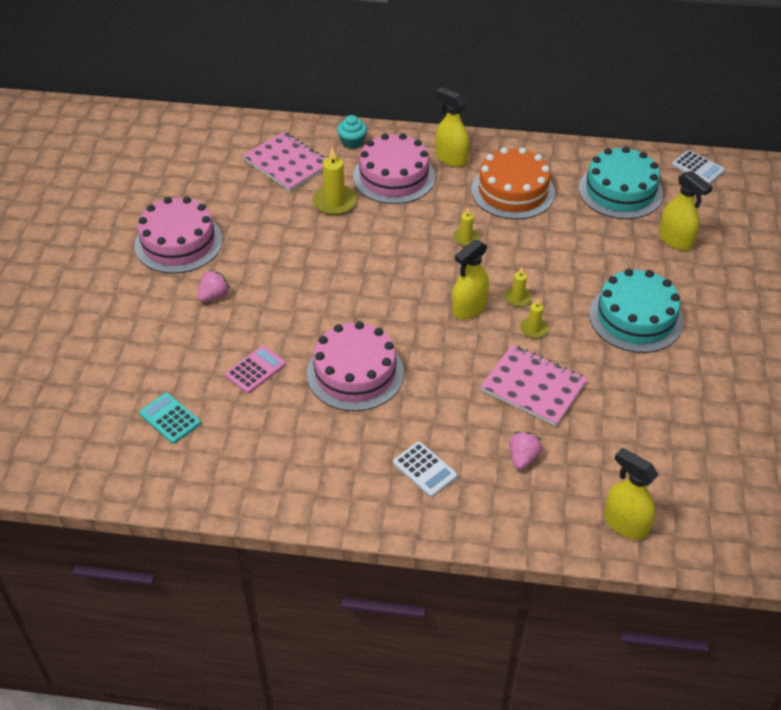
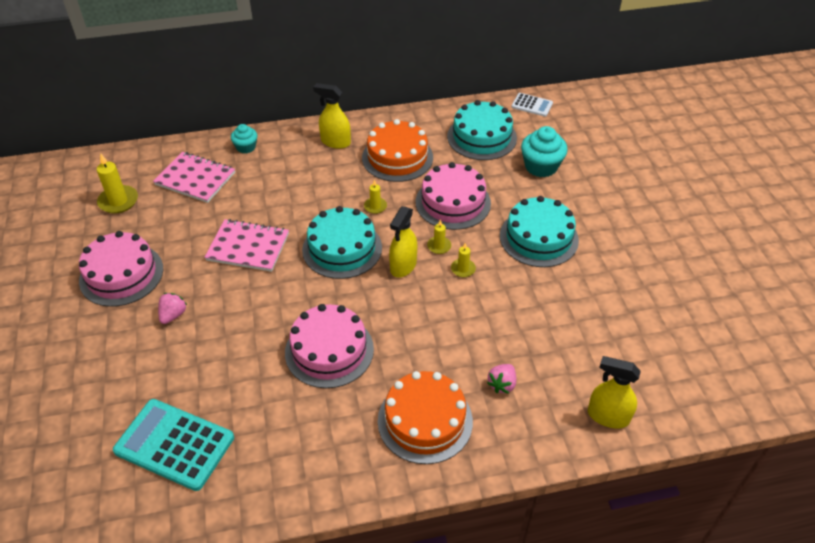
camera: 20 degrees left, 0 degrees up
(170, 418) = (174, 444): turquoise calculator -> turquoise calculator, size x1.91
(255, 370) = (238, 373): pink calculator -> none
(335, 202) = (251, 203): yellow candle -> yellow candle (118, 201)
(394, 176) = (293, 168): pink cake -> pink cake (453, 202)
(411, 273) = (342, 248): none -> turquoise cake
(424, 469) = (425, 421): white calculator -> orange cake
(523, 458) = (502, 384): pink strawberry -> pink strawberry turned 150 degrees counterclockwise
(533, 387) = (484, 319): pink notebook -> pink notebook (248, 247)
(675, 240) = (541, 166): yellow spray bottle -> turquoise cupcake

